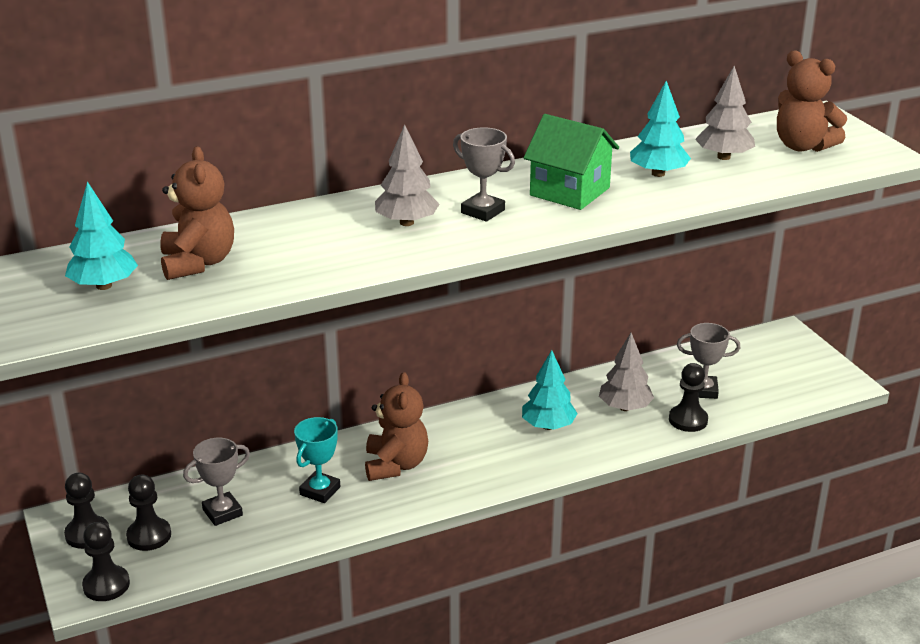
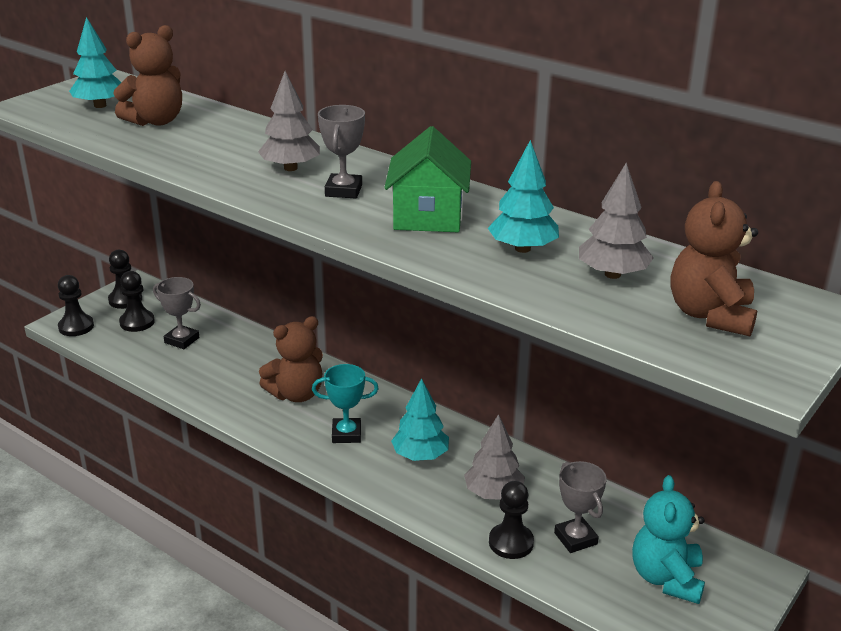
camera: 60 degrees right, 0 degrees up
(320, 491) = (236, 371): turquoise trophy -> turquoise trophy (346, 434)
(768, 370) = (666, 578): none -> turquoise teddy bear

